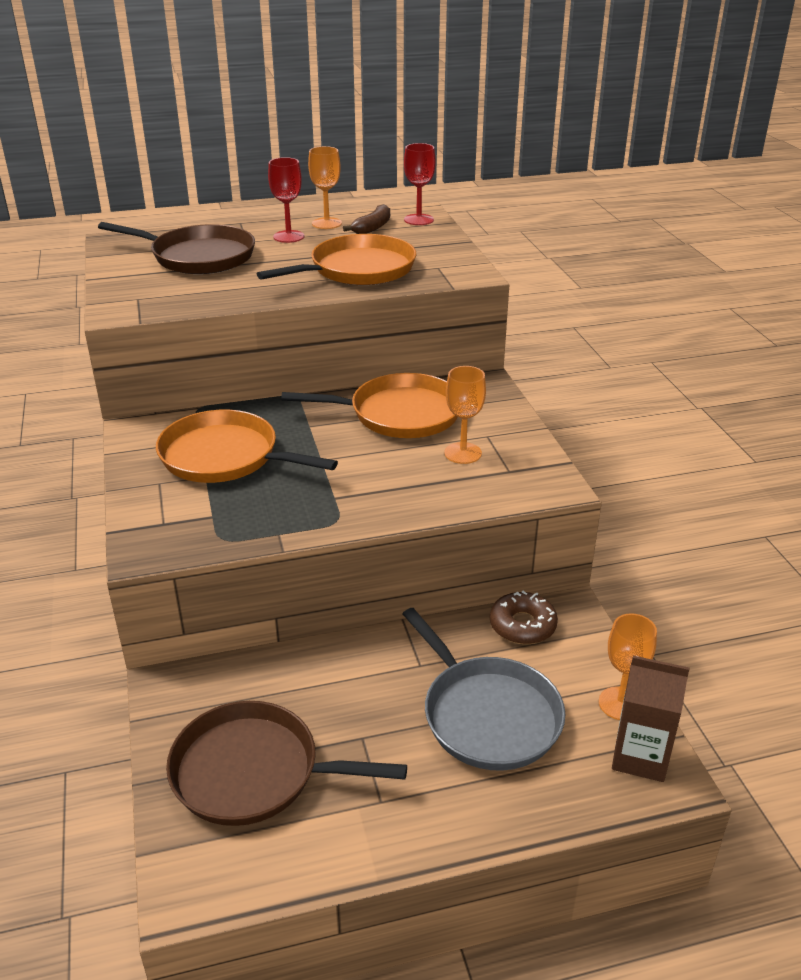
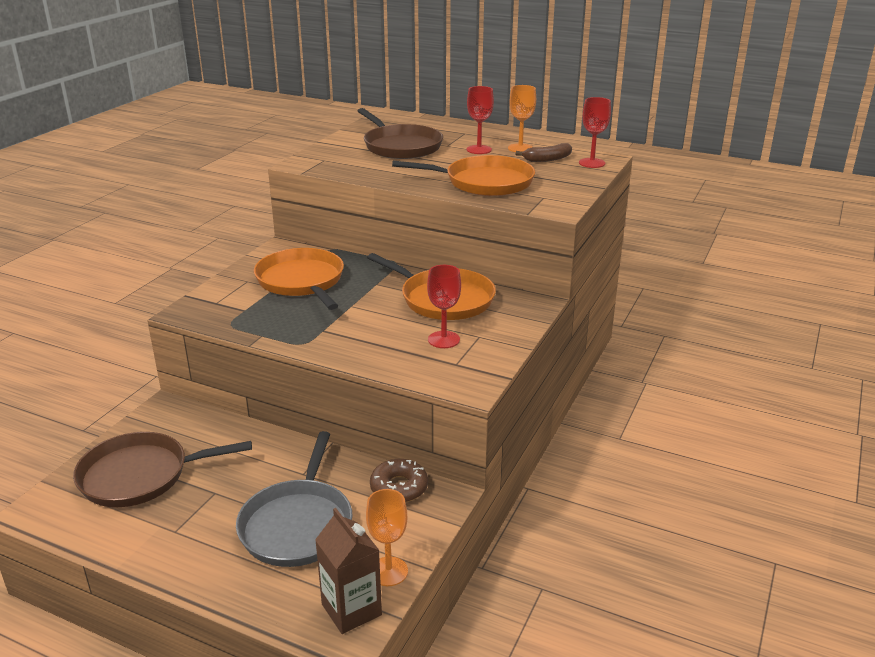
camera: 40 degrees right, 5 degrees down
(254, 772) = (140, 475): brown pan -> brown pan turned 60 degrees counterclockwise
(463, 453) = (443, 339): orange goblet -> red goblet

